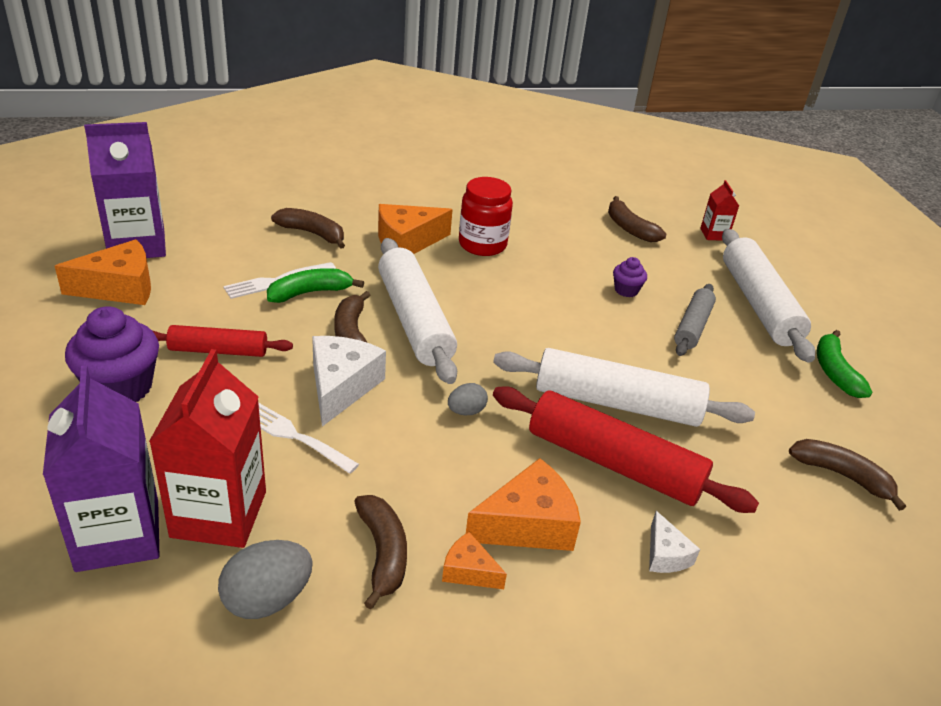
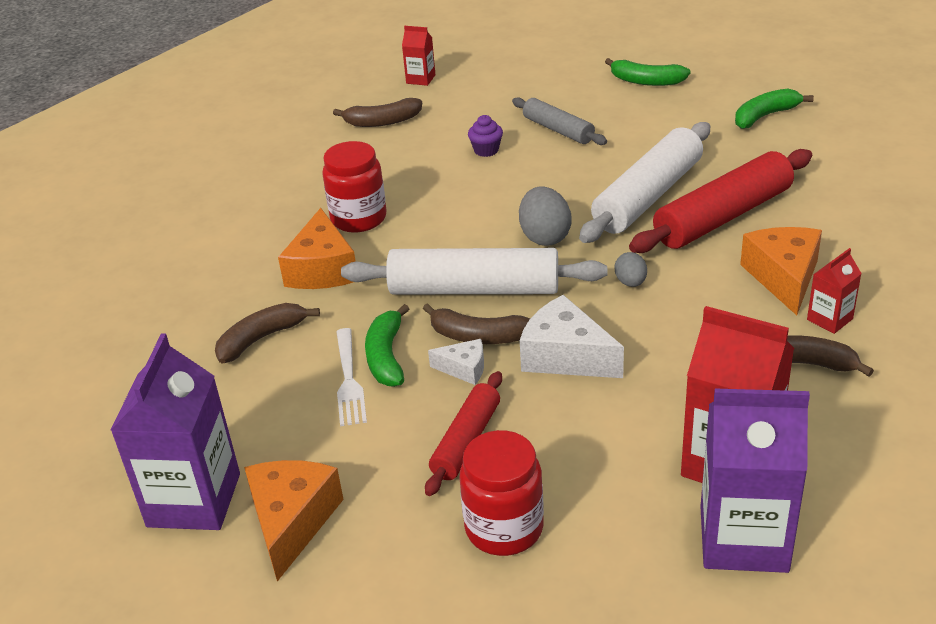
camera: 60 degrees left, 0 degrees up
(120, 387) = (504, 528): purple cupcake -> red jar
(267, 599) = (843, 441): grey egg -> grey egg (545, 237)
(295, 436) = (632, 398): white fork -> none
(469, 571) = (829, 319): orange cheese -> red carton
(665, 555) = (829, 217): white cheese -> white cheese (464, 369)
(759, 304) = (541, 88): white rolling pin -> none
(842, 476) = (765, 116): brown banana -> green banana

